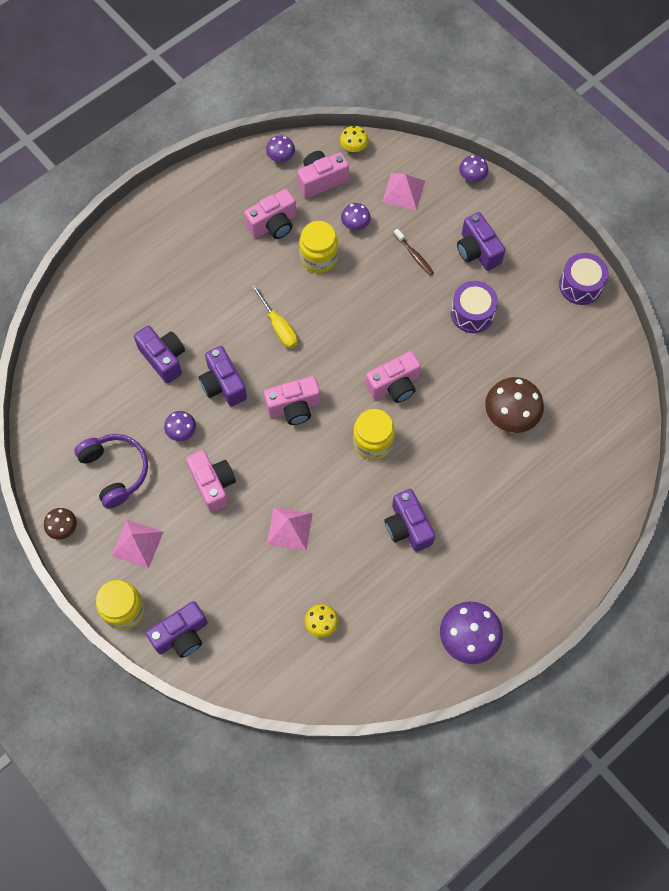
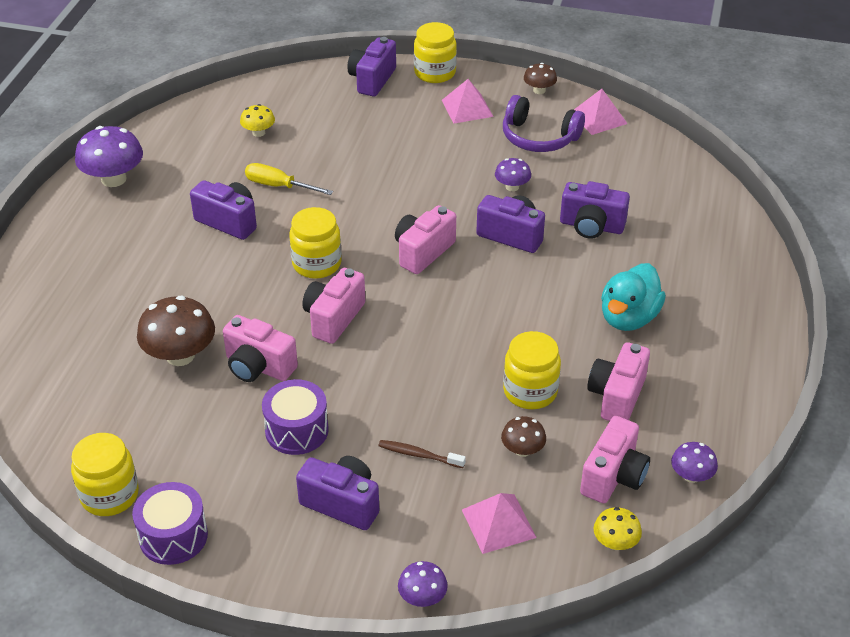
camera: 145 degrees right, 25 degrees down
(213, 272) = (628, 318): none -> turquoise duck
(213, 484) = (443, 168): pink camera -> pink camera (258, 367)
(279, 327) = (506, 306): yellow screwdriver -> yellow screwdriver (278, 186)
(289, 528) = (342, 172): pink pyramid -> pink pyramid (598, 118)
(355, 224) = (522, 450): purple mushroom -> brown mushroom
(603, 333) = (110, 495): none -> yellow jar

